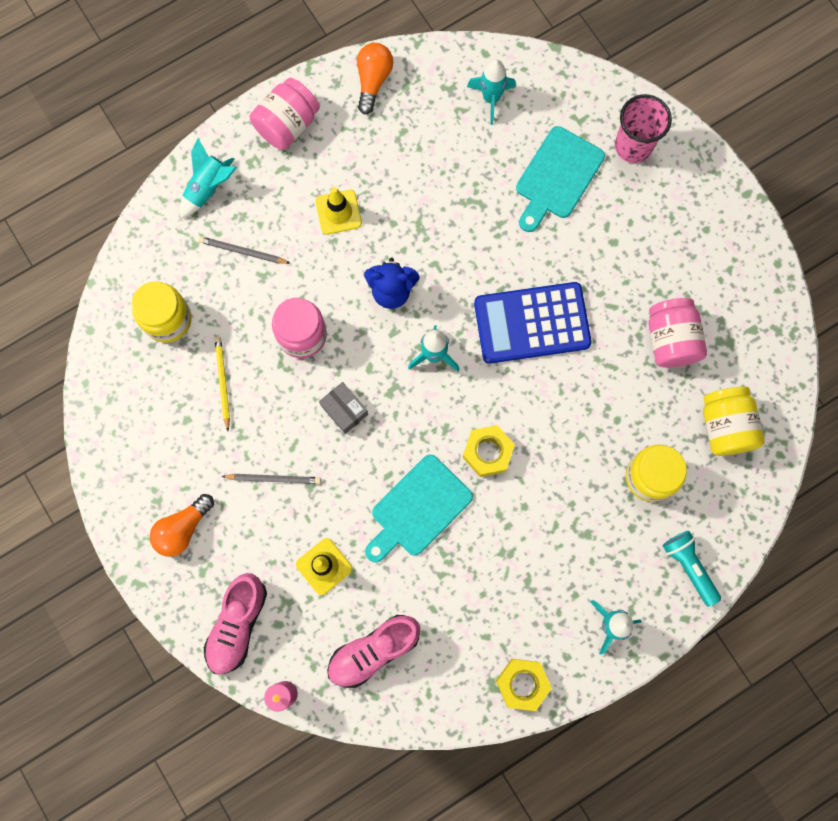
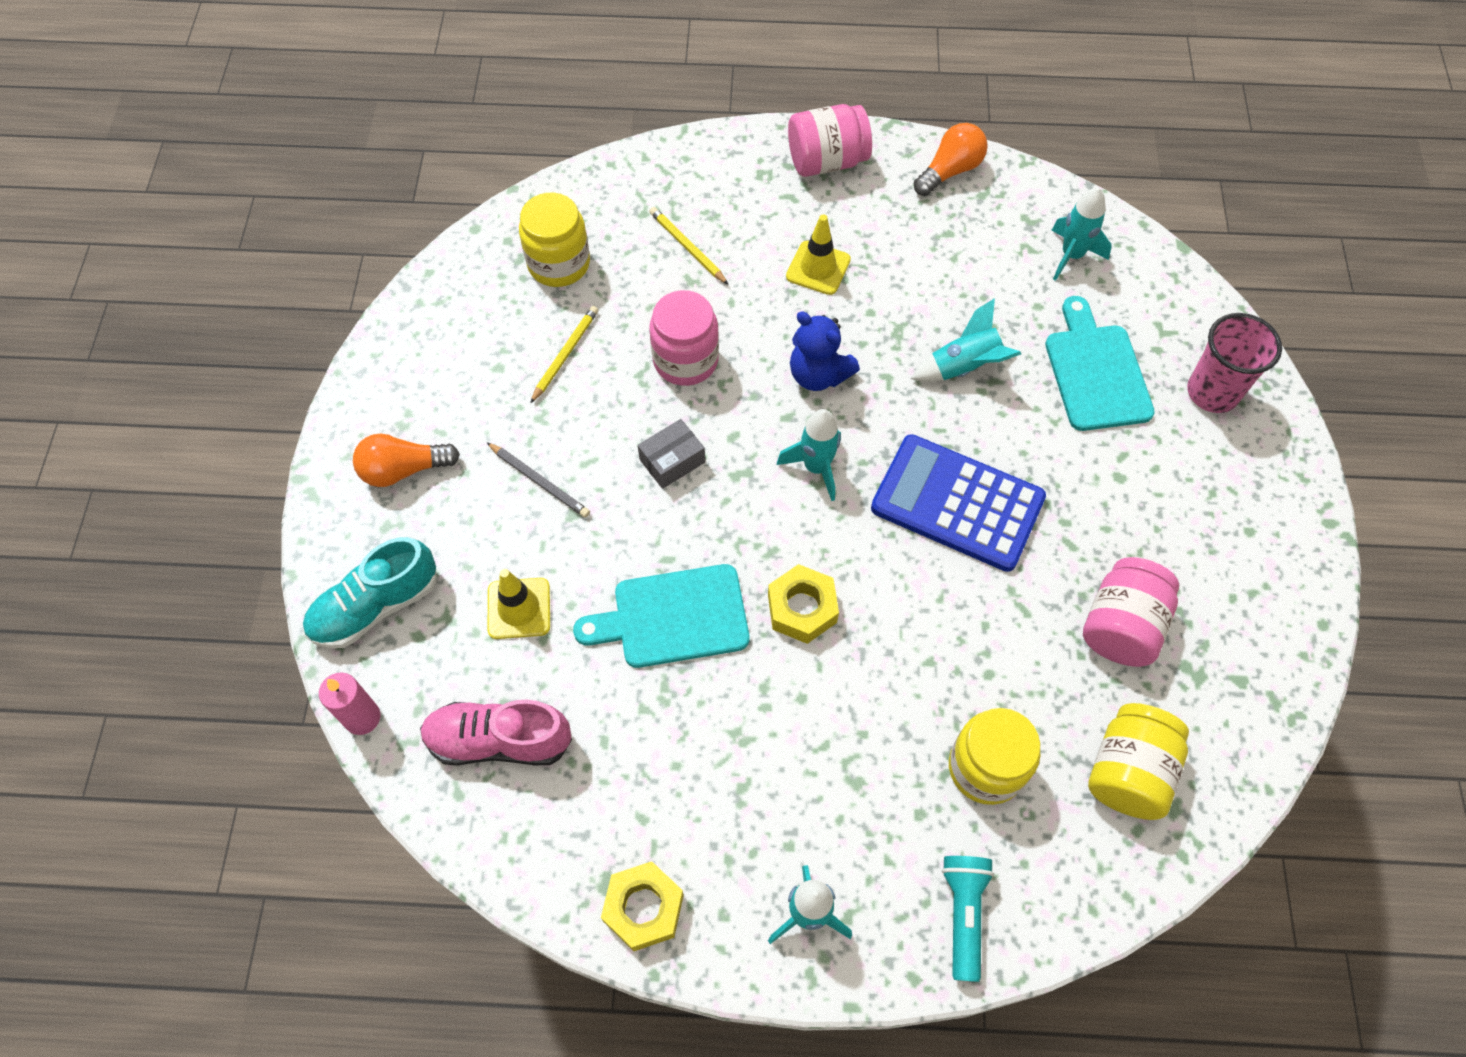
camera: 35 degrees right, 15 degrees down
(208, 188) = (699, 172): turquoise rocket -> turquoise rocket (964, 367)
(237, 624) = (376, 606): pink shoe -> turquoise shoe
(243, 252) = (687, 247): grey pencil -> yellow pencil
(344, 410) = (672, 461): grey box -> grey box turned 60 degrees clockwise
(557, 177) = (1096, 372): turquoise cutting board -> turquoise cutting board turned 105 degrees clockwise

